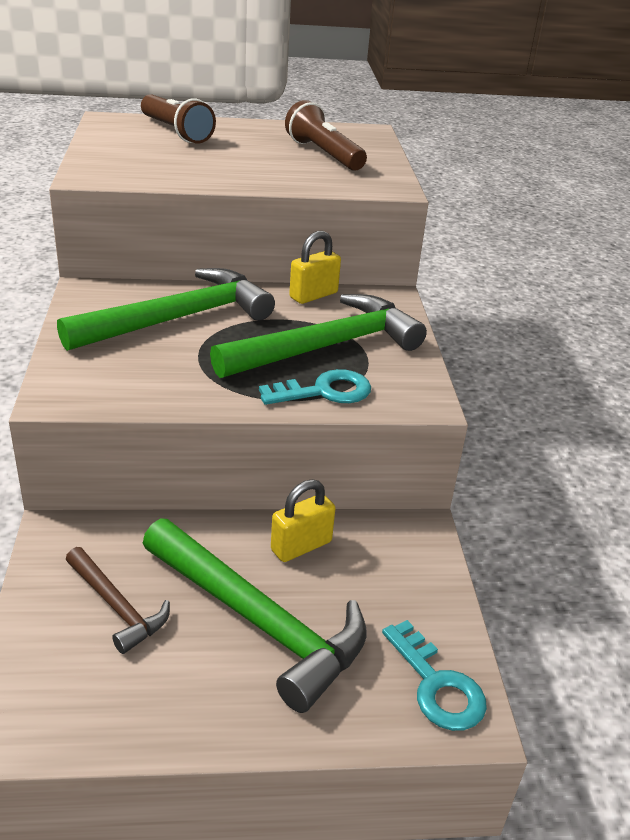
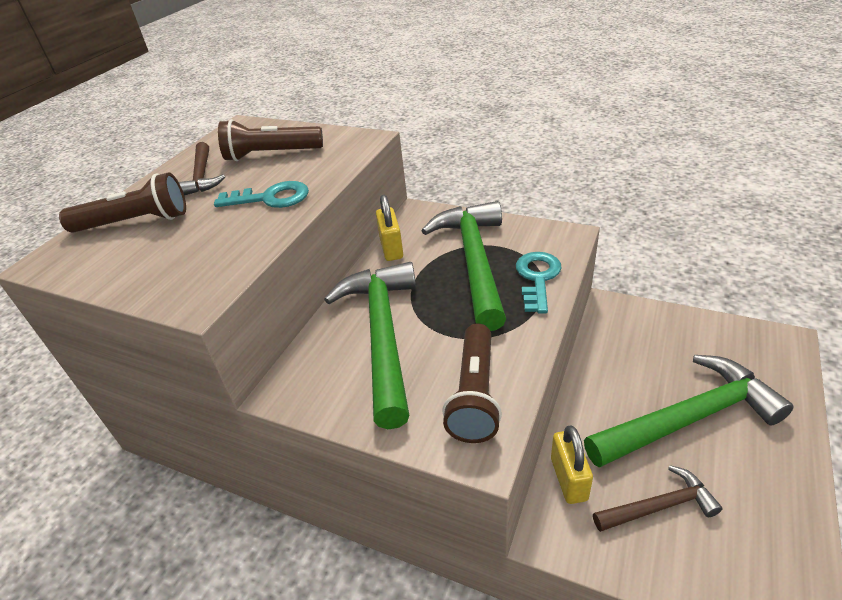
camera: 55 degrees left, 5 degrees up
(123, 382) = (474, 395): none -> brown flashlight
(263, 137) = (202, 176): none -> brown hammer
(301, 546) = (612, 372): yellow padlock -> yellow padlock (568, 479)
(437, 685) = (757, 346): turquoise key -> turquoise key (271, 198)

